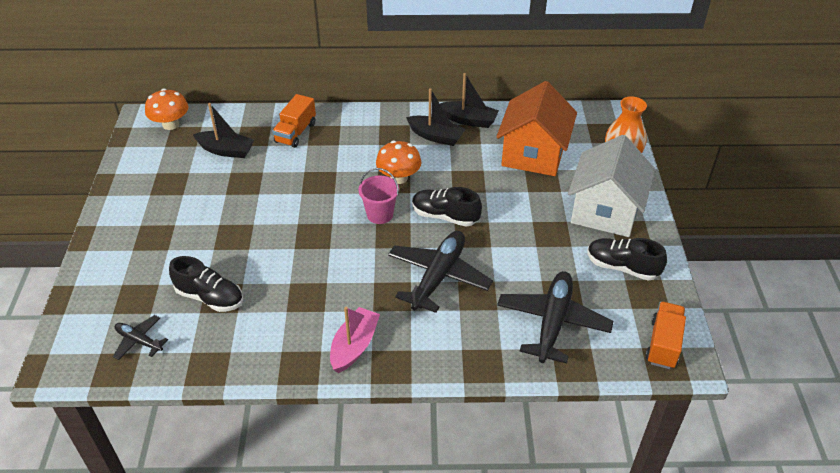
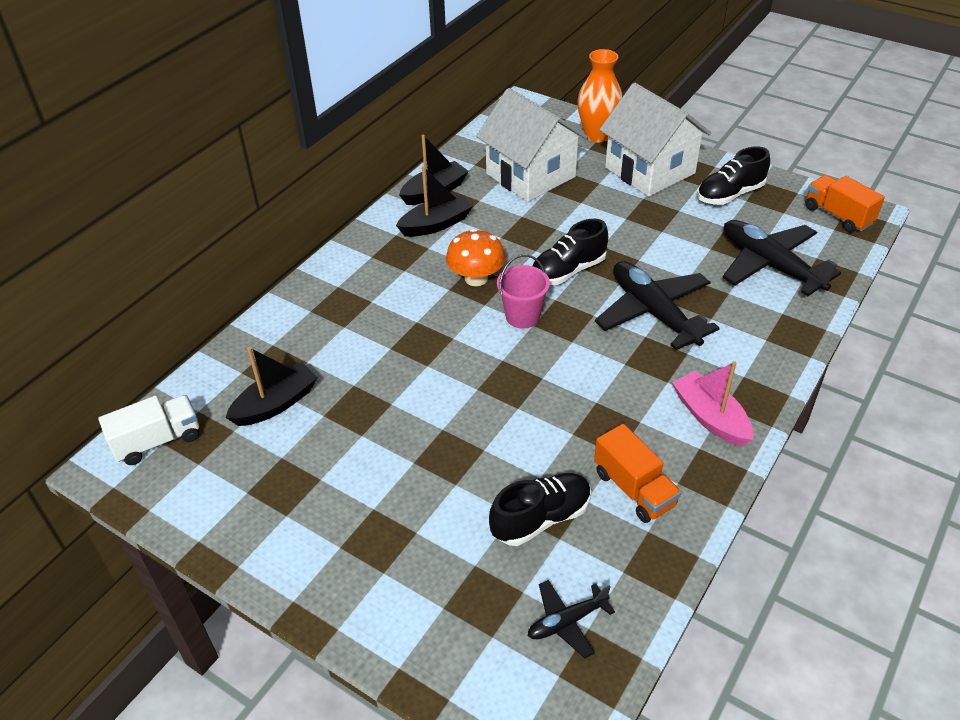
camera: 55 degrees left, 0 degrees up
(171, 124) = (158, 441): orange mushroom -> white truck
(295, 133) = (310, 328): orange truck -> orange truck (634, 489)
(533, 154) = (531, 175): orange house -> white house

